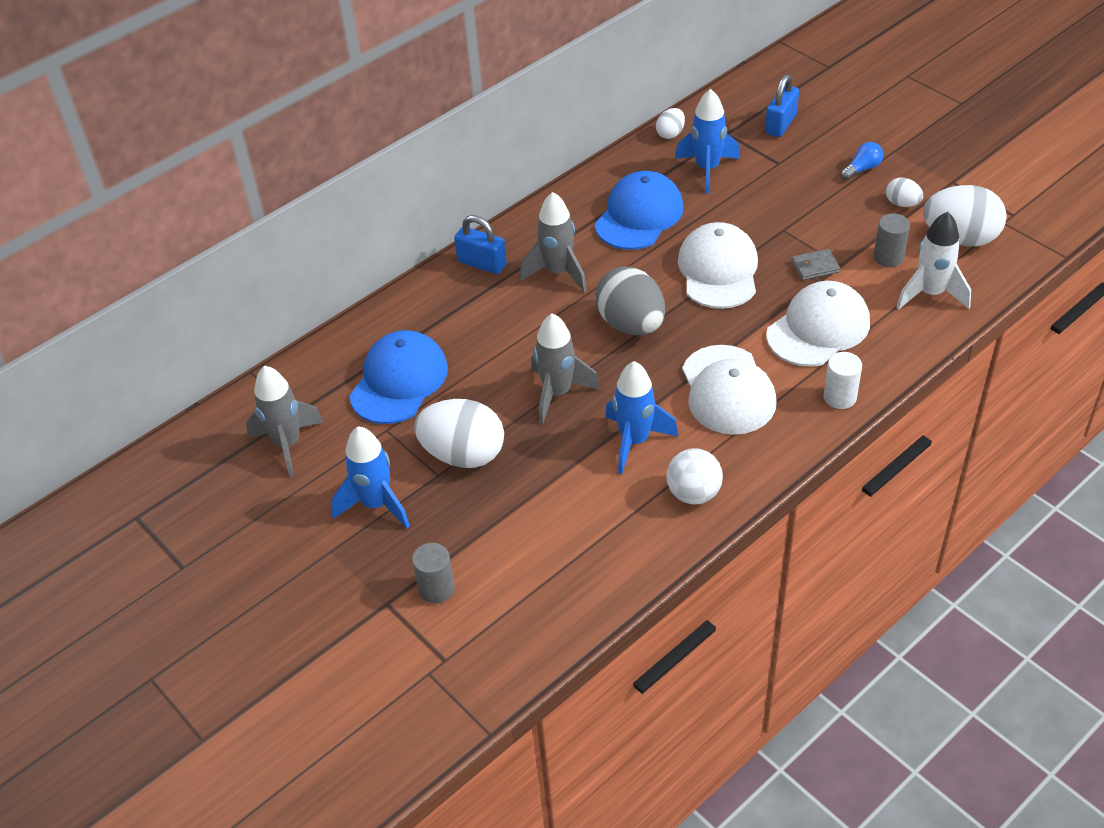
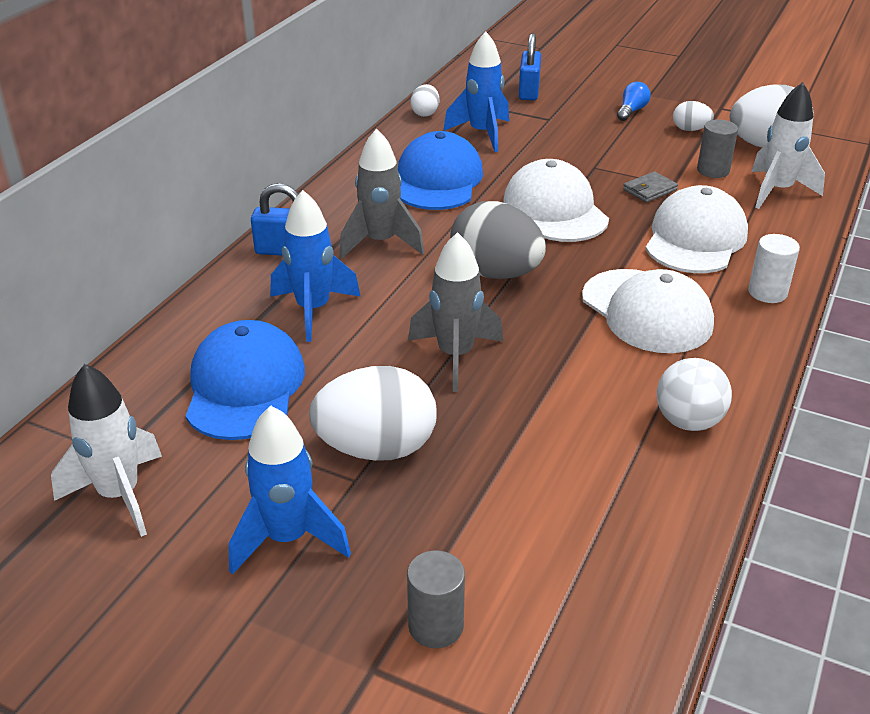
camera: 25 degrees left, 10 degrees down
(287, 444) = (119, 495): grey rocket -> white rocket
(634, 441) = (580, 384): blue rocket -> blue rocket (313, 310)

